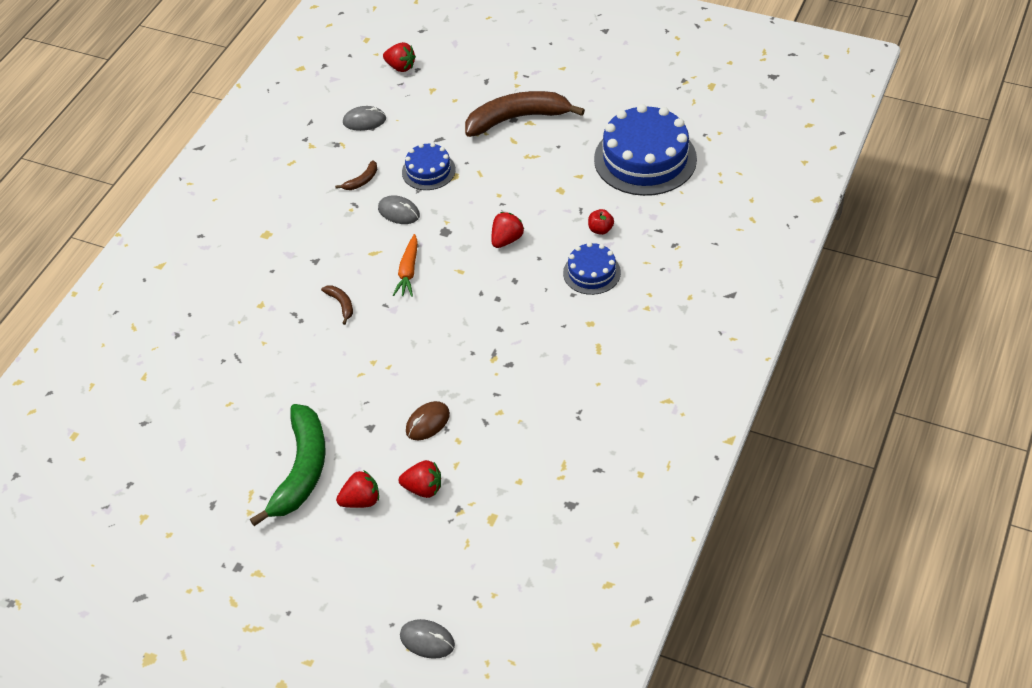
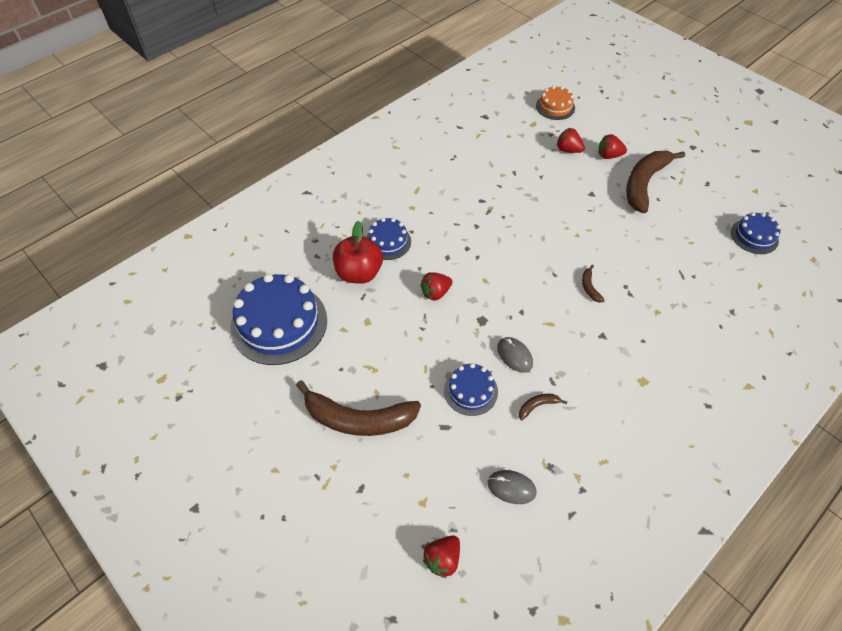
camera: 160 degrees left, 5 degrees up
(148, 441) = (754, 236): none -> blue cake
(301, 470) = (644, 184): green banana -> brown banana
(400, 67) = (442, 559): red strawberry -> red strawberry turned 105 degrees counterclockwise
(408, 271) = (526, 295): orange carrot -> none
(427, 422) = (552, 184): brown mouse -> none
(427, 640) = (590, 86): grey mouse -> none
(470, 567) = (555, 107): none -> orange cake
(600, 229) = (359, 273): red apple -> red apple, size x2.21

